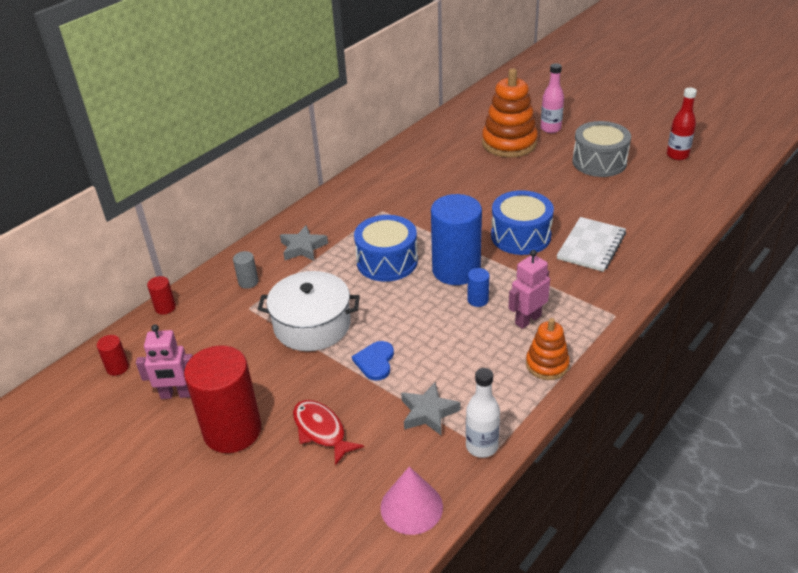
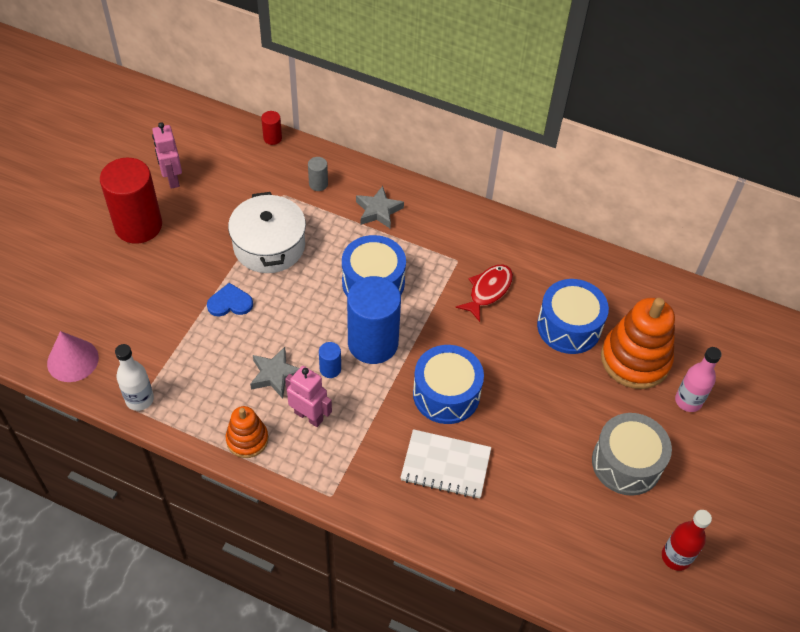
camera: 70 degrees right, 15 degrees up
(117, 367) = (196, 133): red cylinder -> none
(321, 431) = (144, 283): red fish -> red fish (488, 291)
(428, 412) = (173, 354): grey star -> grey star (275, 375)
(470, 166) = (569, 326): none -> blue drum

